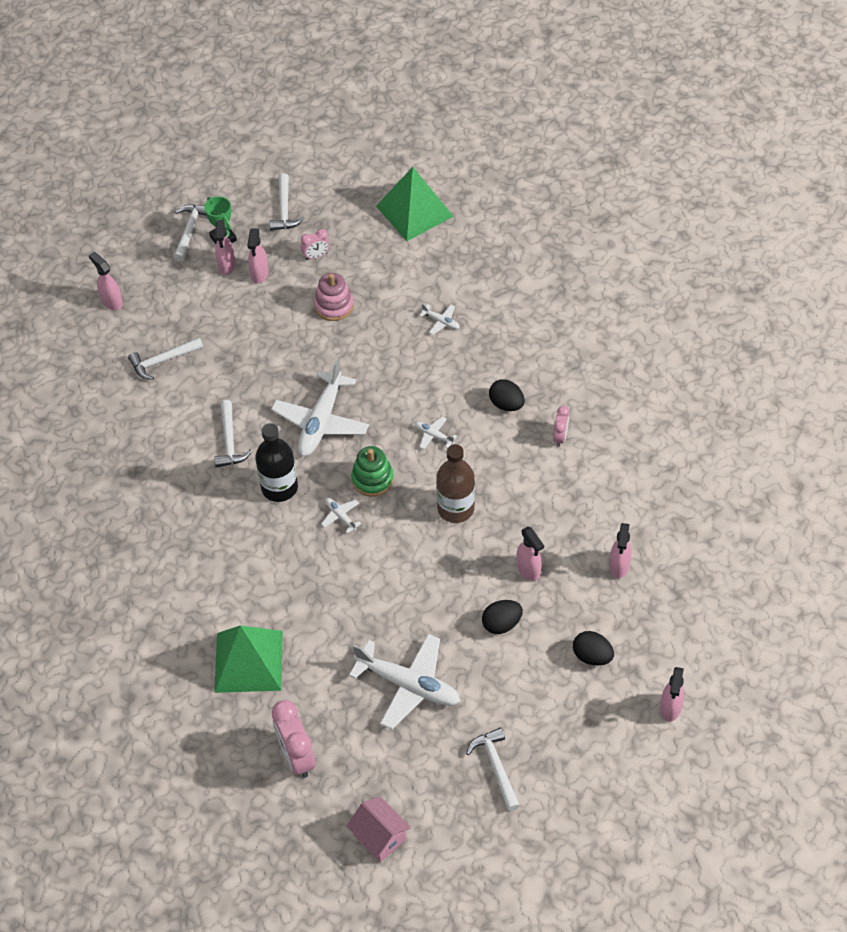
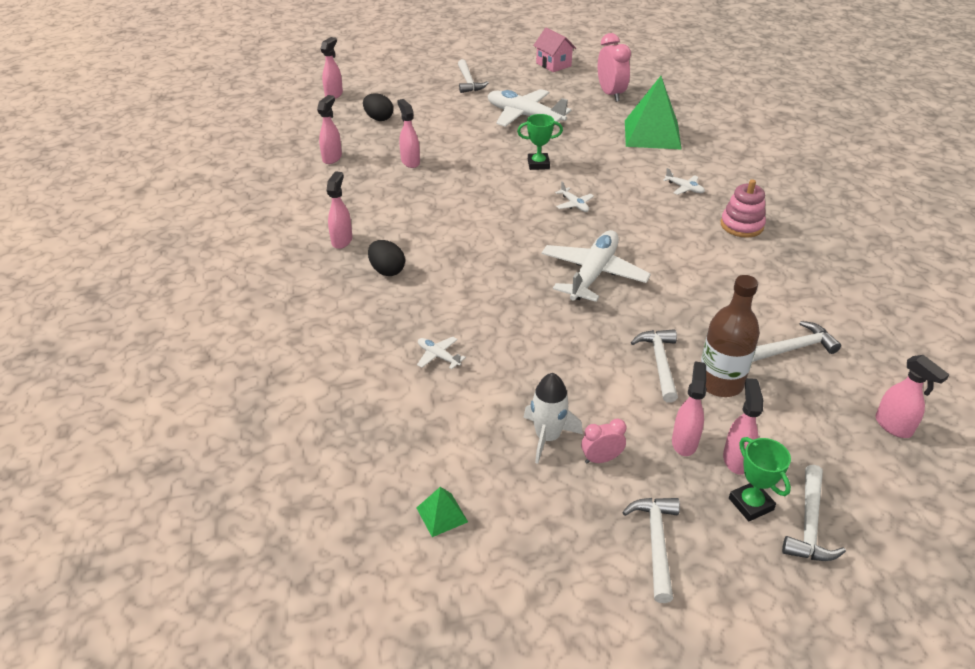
camera: 175 degrees left, 15 degrees down
(230, 441) = (693, 266): white hammer -> white hammer (659, 363)
(279, 487) = (635, 228): black bottle -> none
(334, 306) = (576, 389): pink stacking toy -> pink stacking toy (741, 225)
(353, 267) = (547, 437): none -> white rocket
(372, 479) = (541, 226): green stacking toy -> none
(383, 582) = (538, 164): none -> green trophy
(414, 211) = (441, 514): green pyramid -> green pyramid, size x0.43
(433, 435) = (472, 252): white plane -> white plane (684, 188)
(455, 508) = (463, 201): brown bottle -> brown bottle (720, 383)
(501, 624) = (443, 137): black egg -> none
(560, 437) = (342, 240): pink clock -> pink spray bottle

